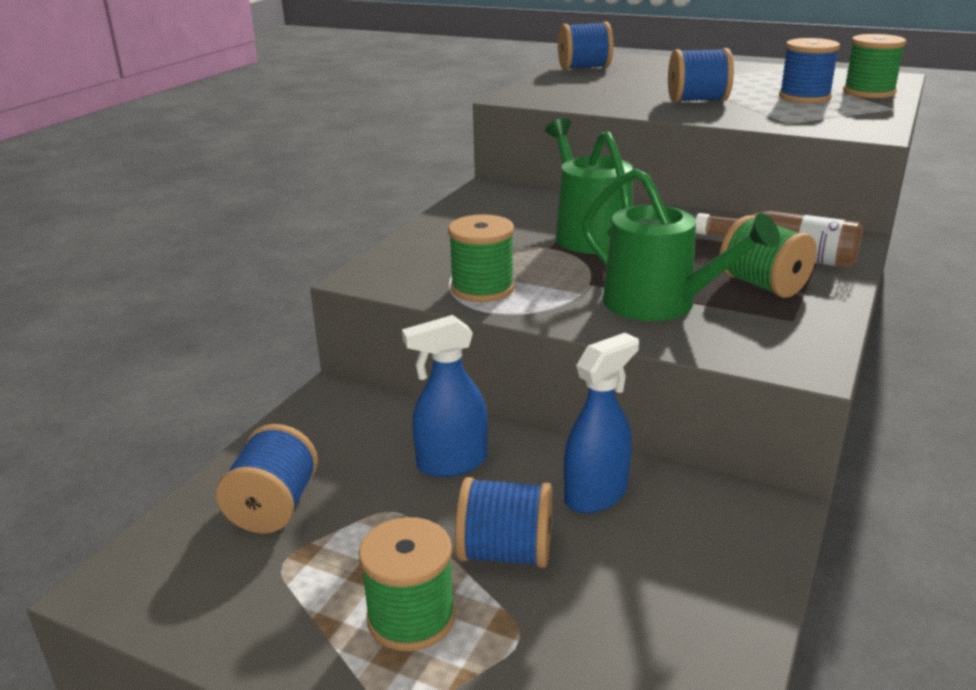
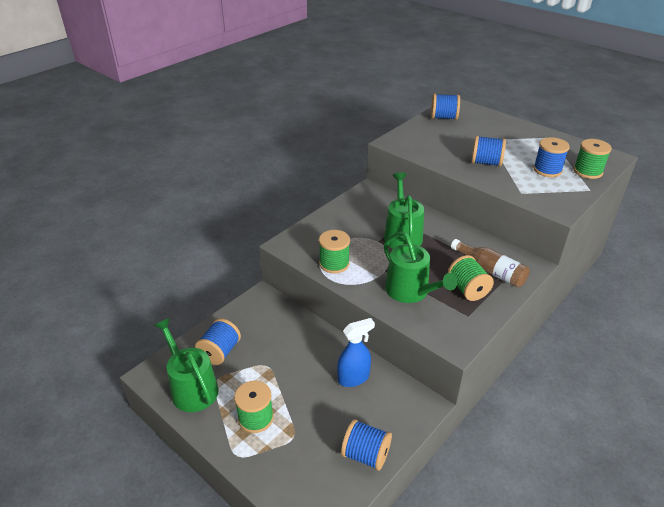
camera: 15 degrees right, 10 degrees up
(227, 591) = (192, 388): none -> green watering can
(451, 463) = (299, 346): blue spray bottle -> none
(505, 553) = (303, 397): blue spool -> blue spool (365, 455)

